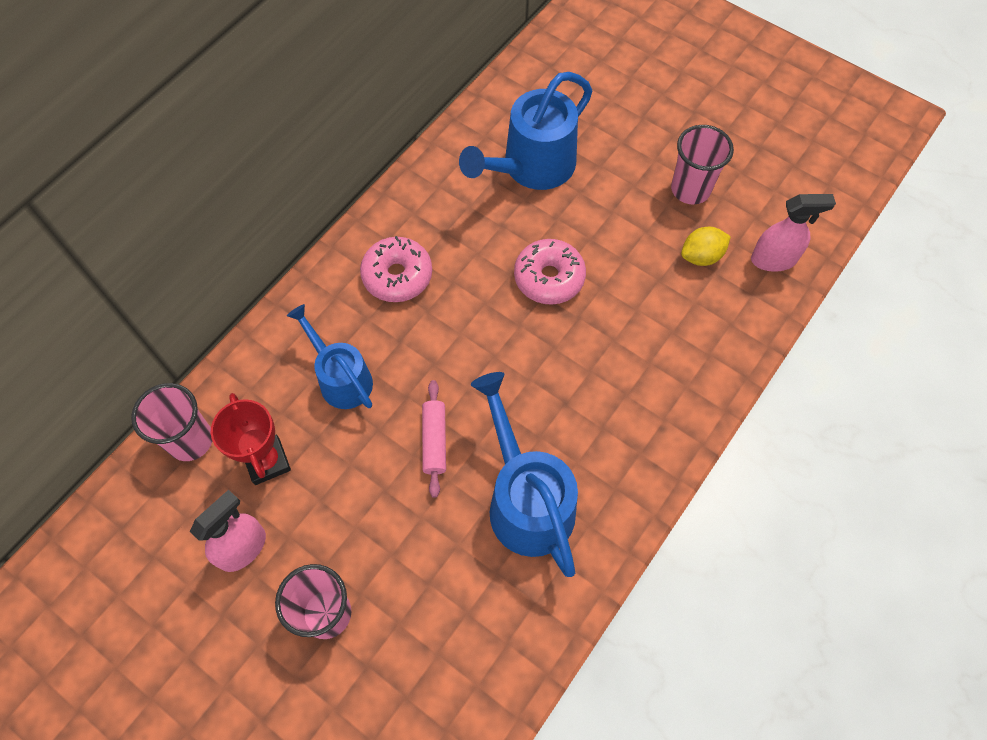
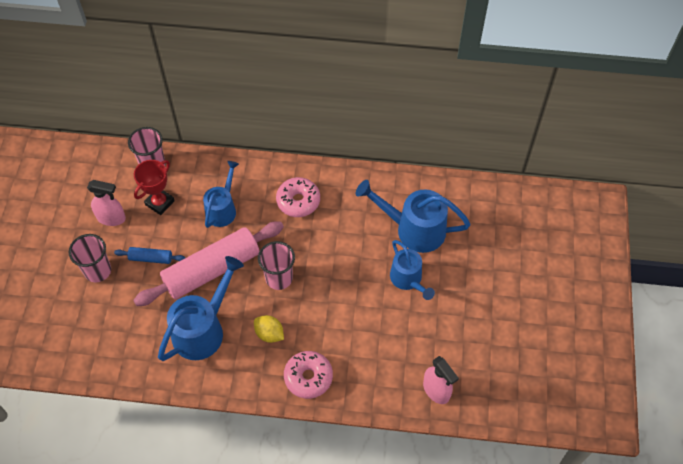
camera: 60 degrees right, 5 degrees down
(357, 520) = (151, 258): none -> blue rolling pin
(434, 441) = (212, 270): pink rolling pin -> pink rolling pin, size x2.28
(549, 278) = (344, 275): pink donut -> pink donut (308, 377)
(602, 210) = (408, 280): none -> blue watering can
(690, 189) = (457, 321): pink cup -> pink cup (279, 278)
(701, 256) = (411, 348): yellow lemon -> yellow lemon (269, 334)

